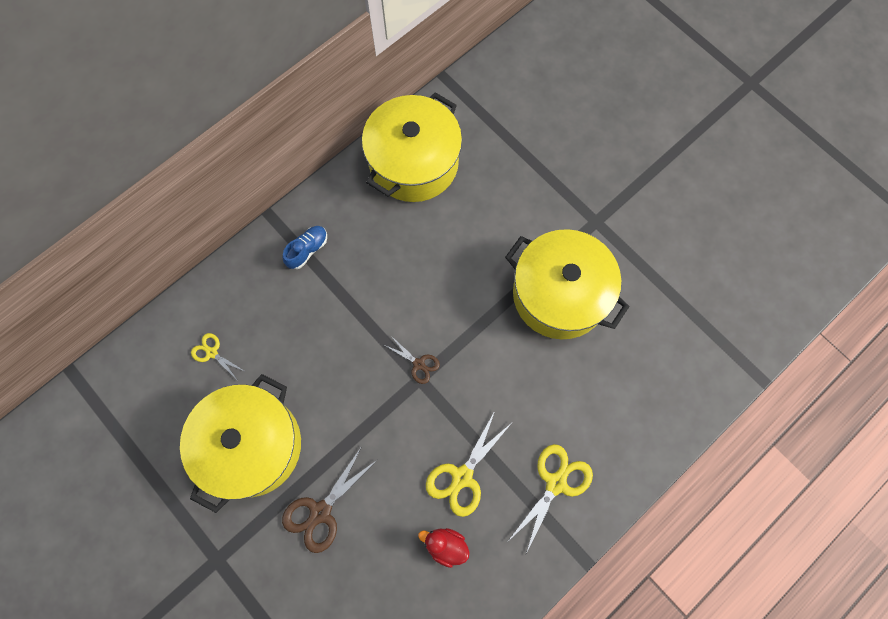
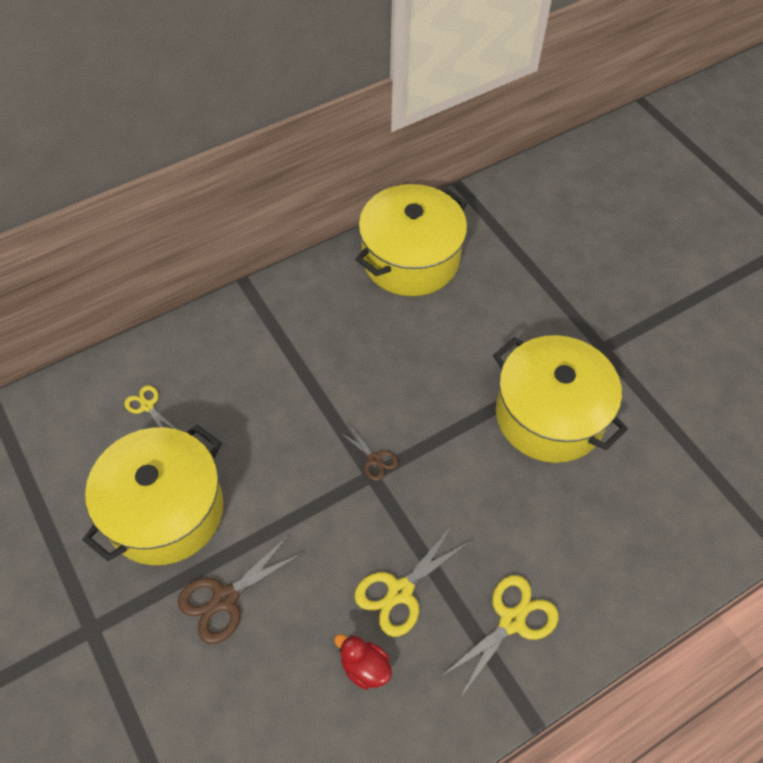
camera: 10 degrees right, 15 degrees down
(307, 250) = (277, 323): blue shoe -> none

